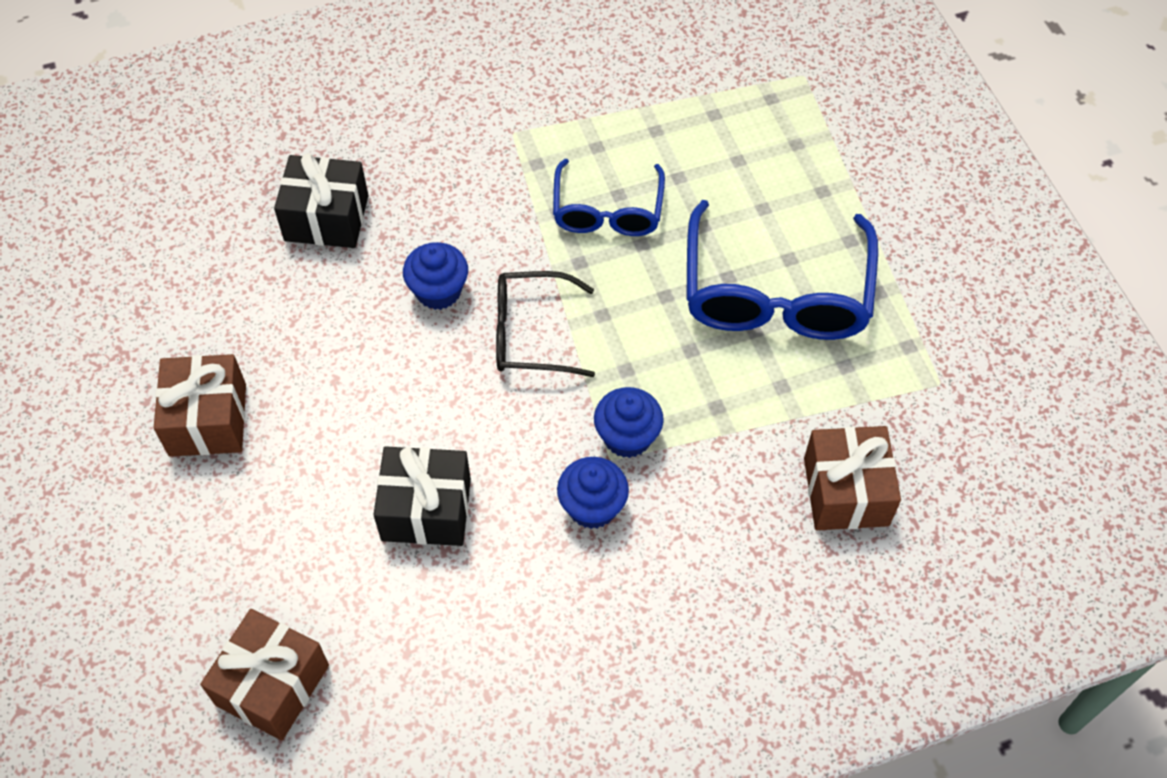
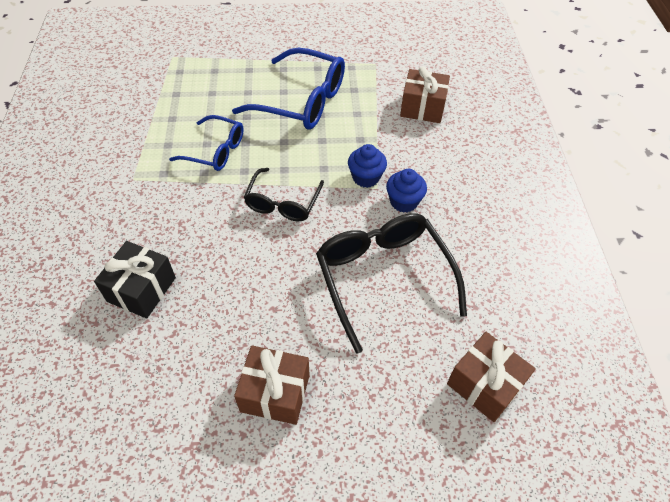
camera: 75 degrees left, 5 degrees down
(426, 509) = (383, 278): black gift -> black glasses
(438, 291) = (232, 240): blue cupcake -> none

